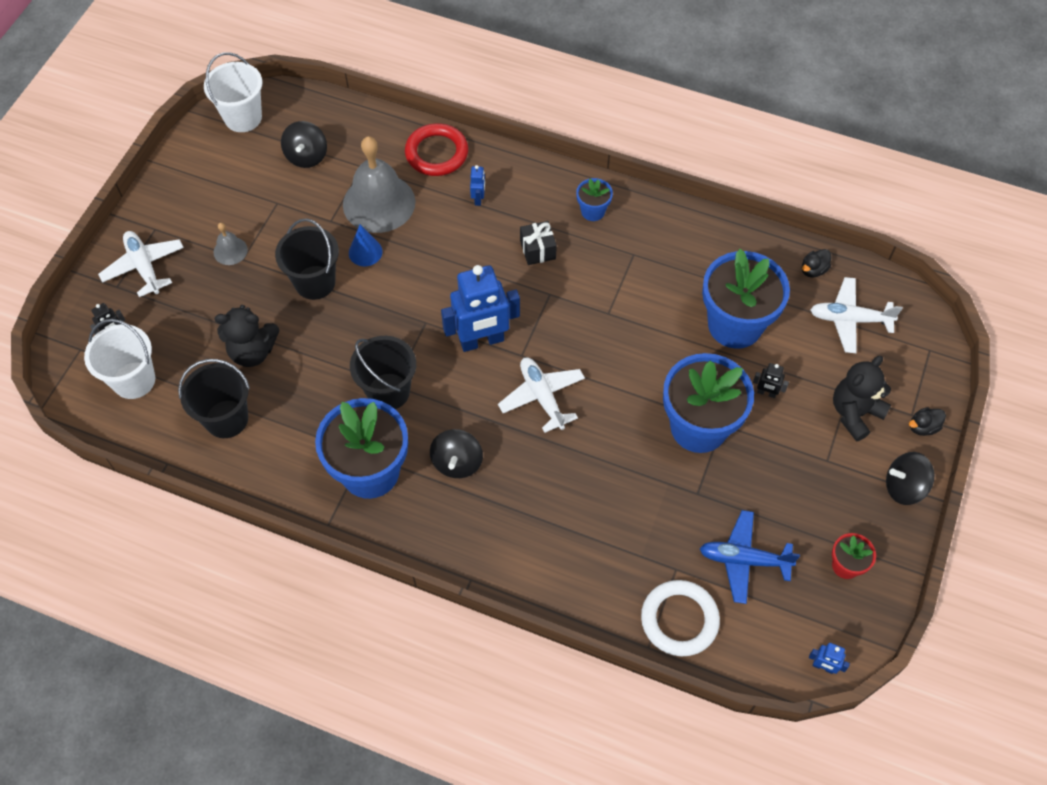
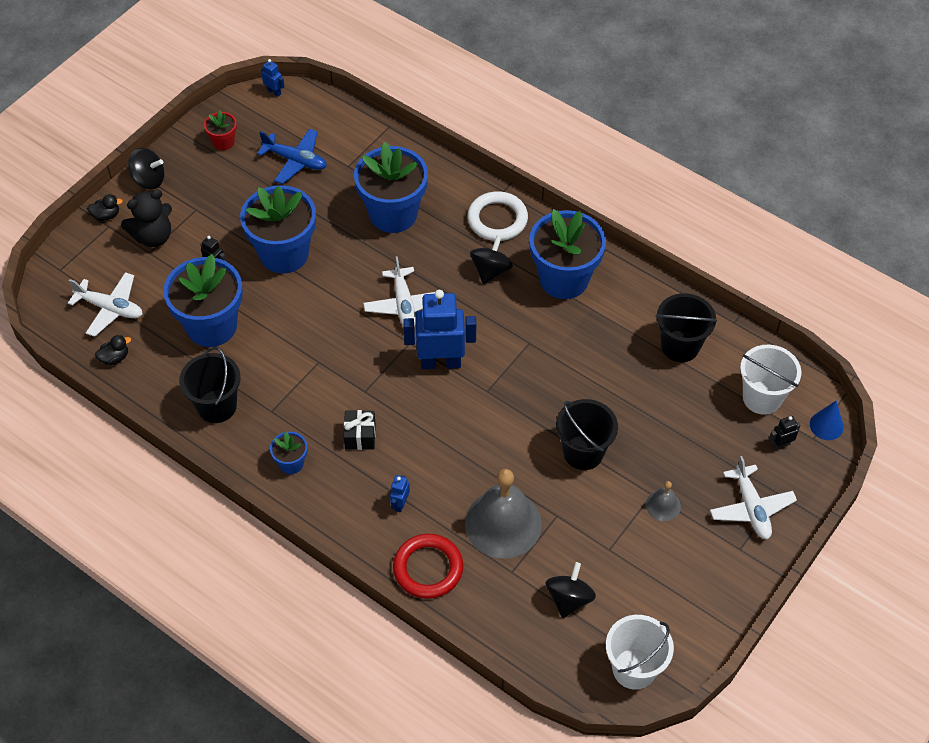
camera: 165 degrees left, 5 degrees down
(253, 351) = (651, 399): black teddy bear -> none
(365, 252) = (528, 472): blue cone -> blue cone (826, 425)
(388, 391) = (535, 338): black bucket -> black bucket (217, 406)
(594, 511) = (393, 214): none -> blue flower pot
(679, 620) = (360, 136): white ring -> white ring (497, 219)

